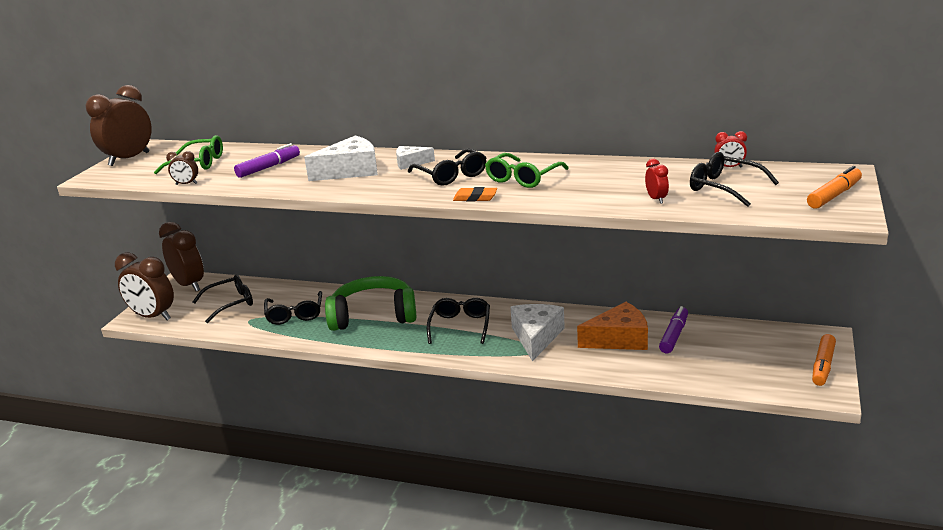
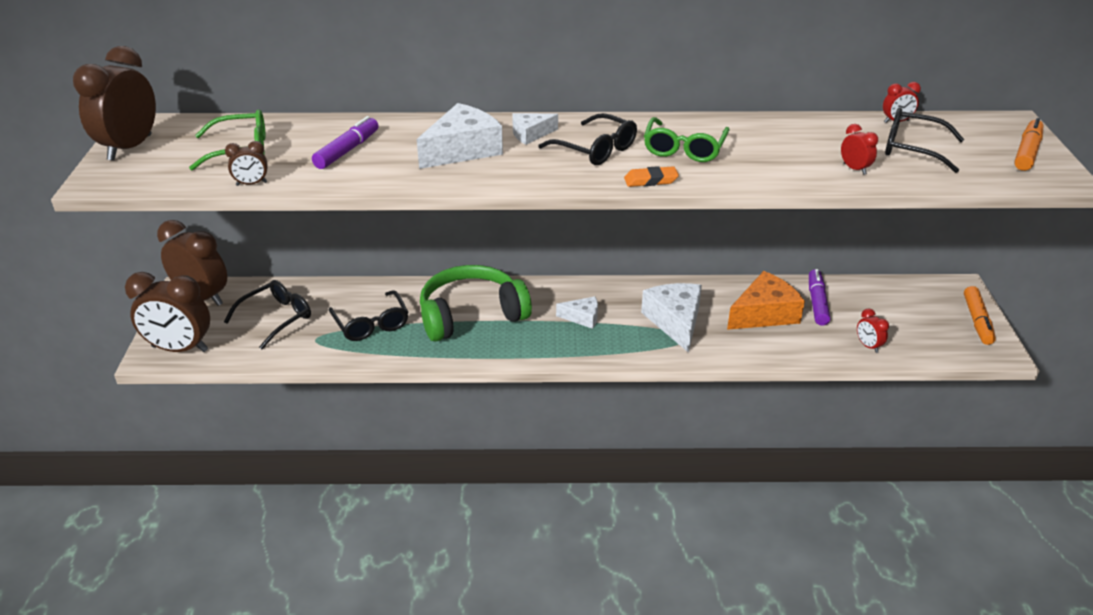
camera: 20 degrees left, 10 degrees up
(460, 326) = (582, 317): black glasses -> white cheese
(699, 374) = (868, 346): none -> red clock

